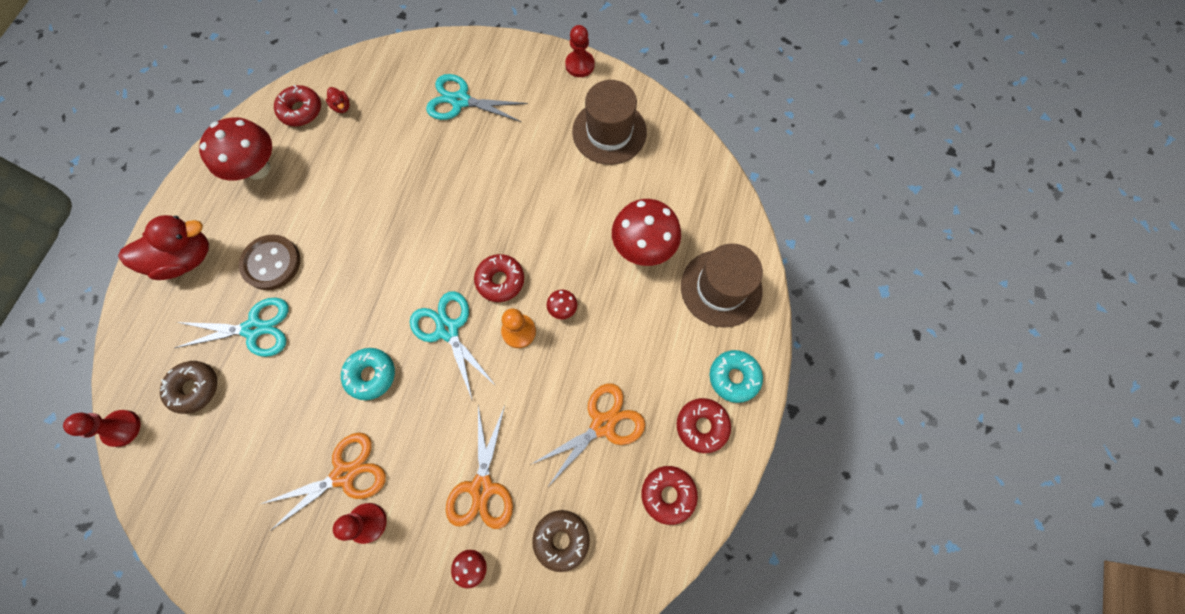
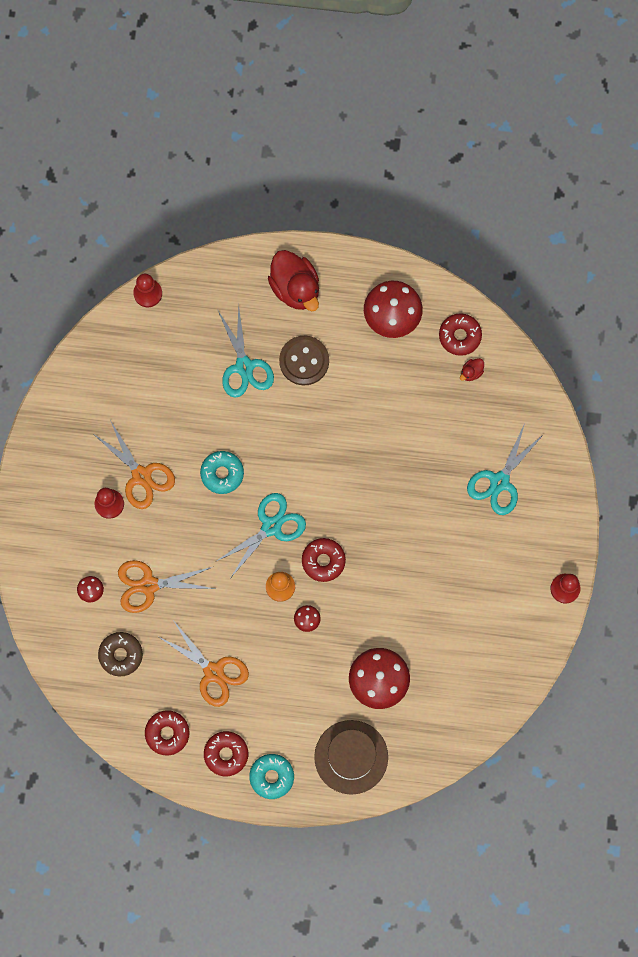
camera: 80 degrees right, 5 degrees up
(195, 388) = (188, 337): brown donut -> none
(460, 101) = (499, 482): turquoise scissors -> turquoise scissors turned 150 degrees counterclockwise
(609, 132) = (493, 631): brown hat -> none

